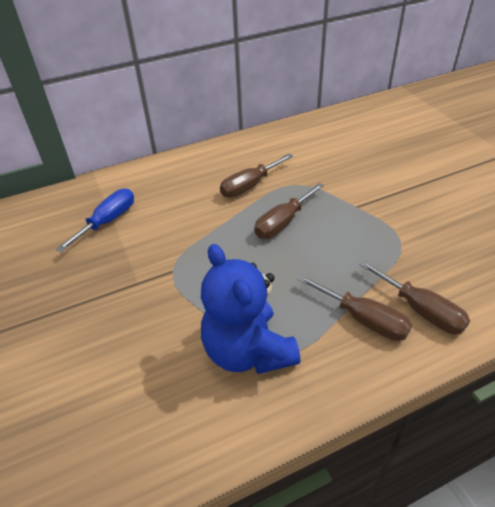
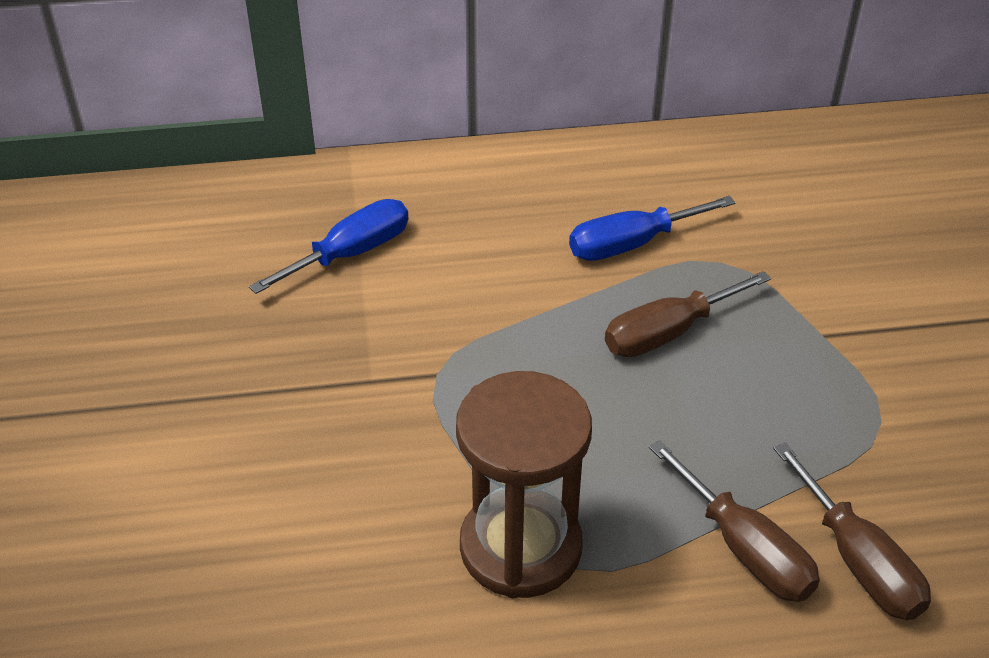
camera: 15 degrees right, 0 degrees up
(248, 351) = (520, 547): blue teddy bear -> brown hourglass
(249, 186) = (631, 244): brown screwdriver -> blue screwdriver

